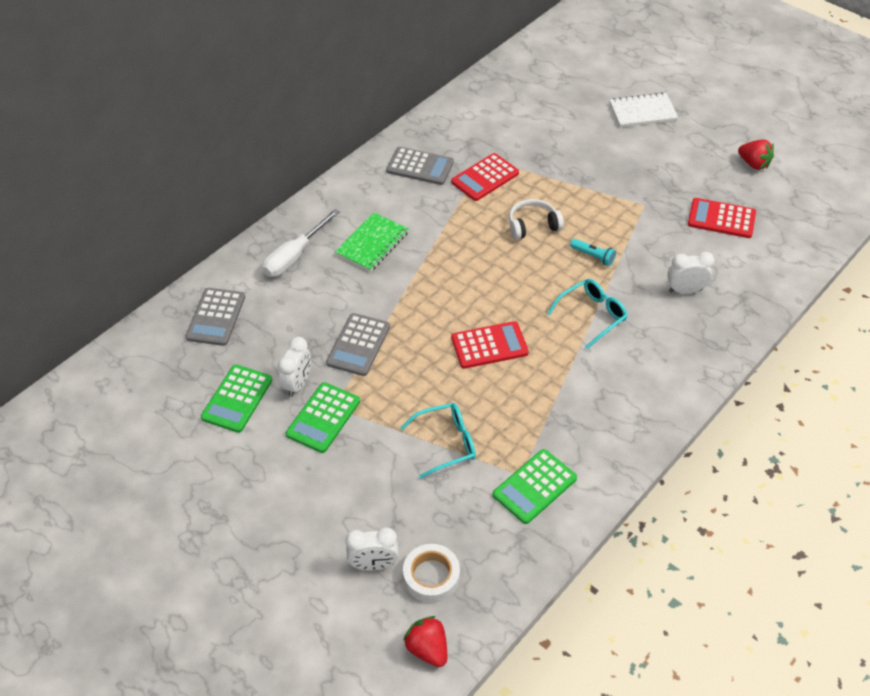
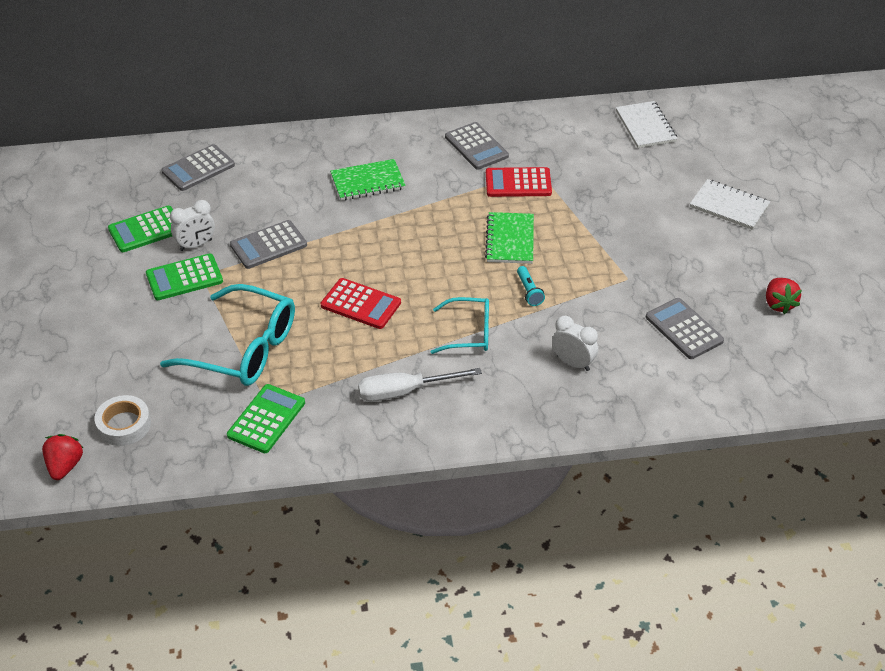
camera: 40 degrees right, 5 degrees down
(295, 256) = (301, 158): white screwdriver -> white screwdriver (404, 392)
(373, 564) = (98, 391): white clock -> none
(446, 443) = (243, 349): turquoise glasses -> turquoise glasses, size x1.71
(519, 83) = (645, 126): none -> white notebook
(533, 225) = (510, 240): white headphones -> green notebook
(534, 486) = (266, 419): green calculator -> green calculator turned 120 degrees clockwise
(721, 219) = (684, 329): red calculator -> grey calculator

